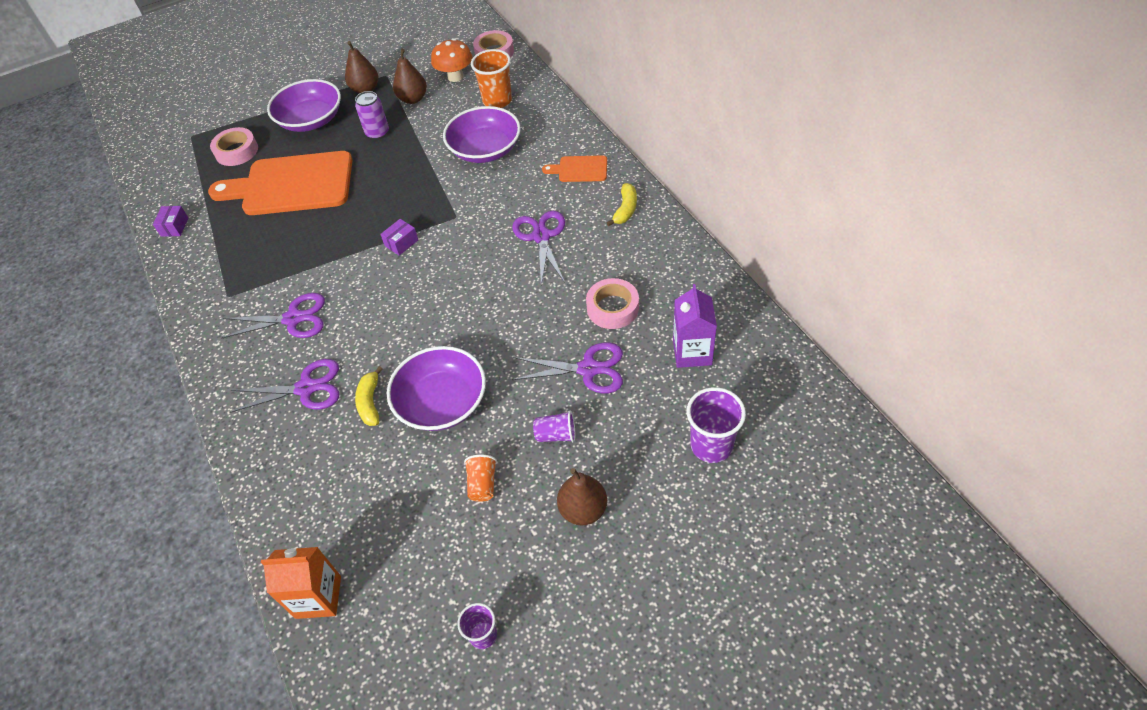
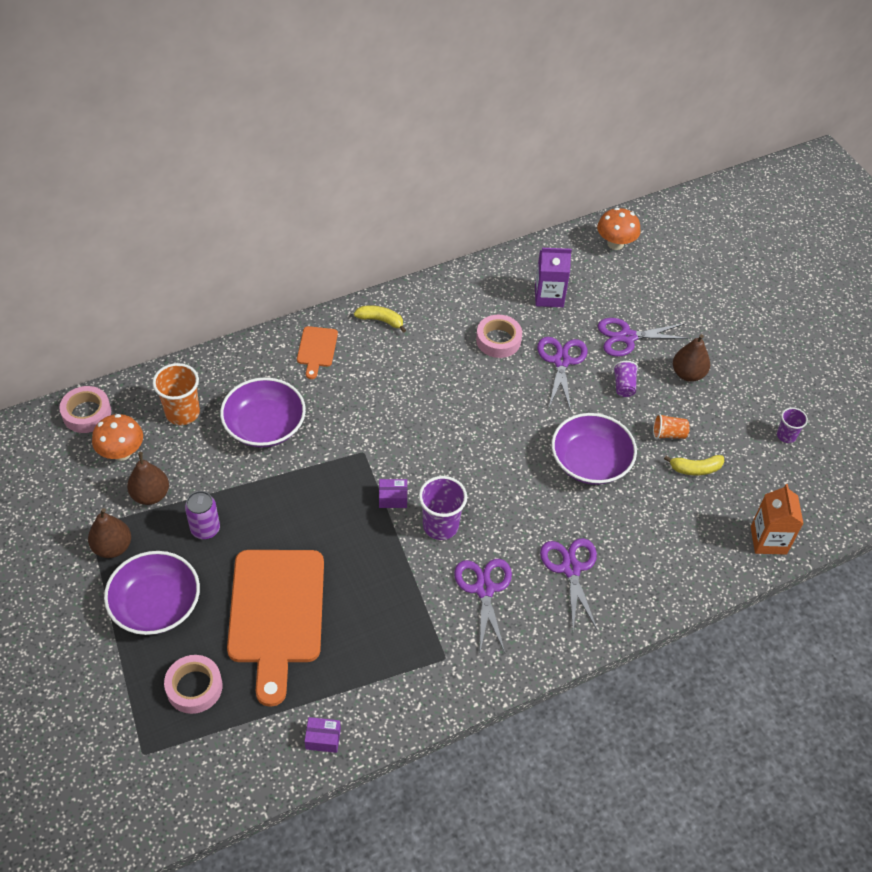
camera: 95 degrees left, 0 degrees up
(370, 402) = (588, 515): yellow banana -> yellow banana (695, 469)
(401, 243) = (393, 498): purple box -> purple box turned 45 degrees counterclockwise
(541, 236) = (404, 384): purple scissors -> purple scissors (627, 337)
(711, 445) = (634, 297): purple cup -> purple cup (440, 525)
(808, 422) = (615, 244): none -> orange mushroom

